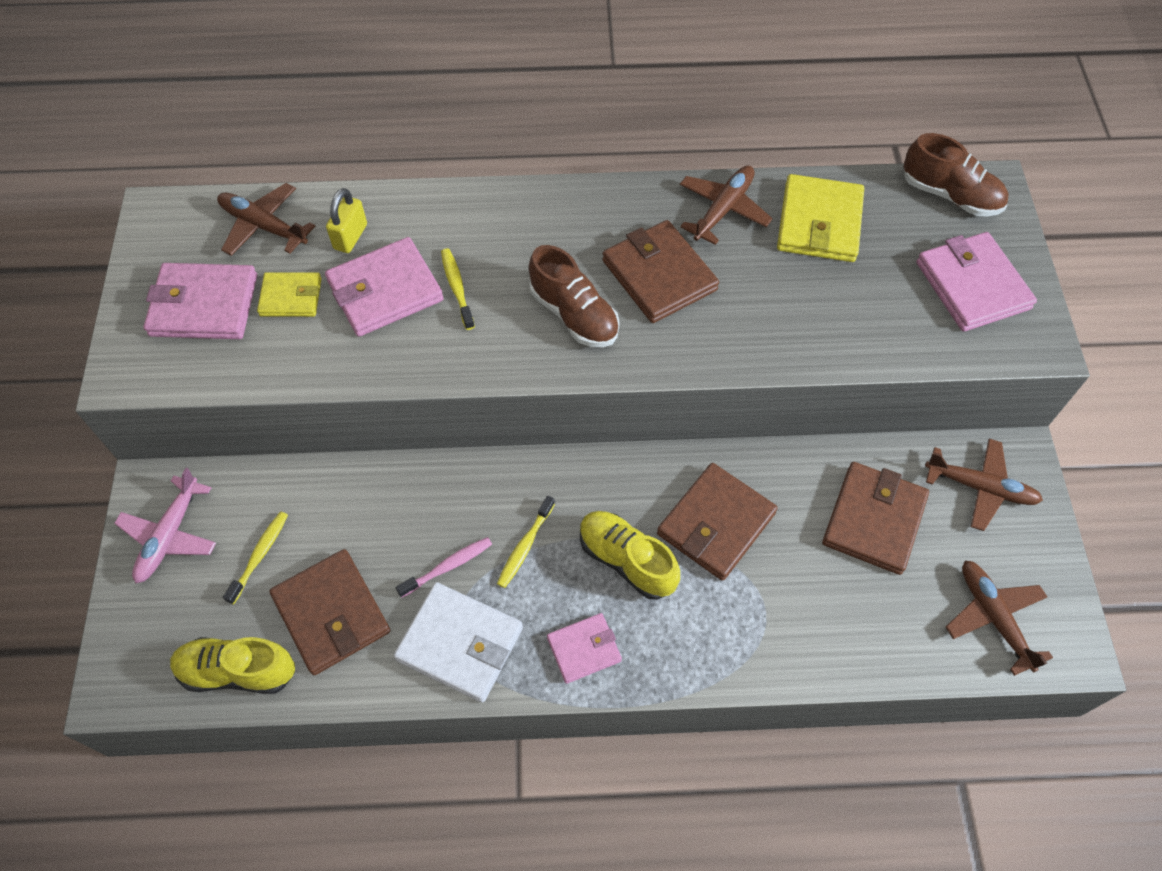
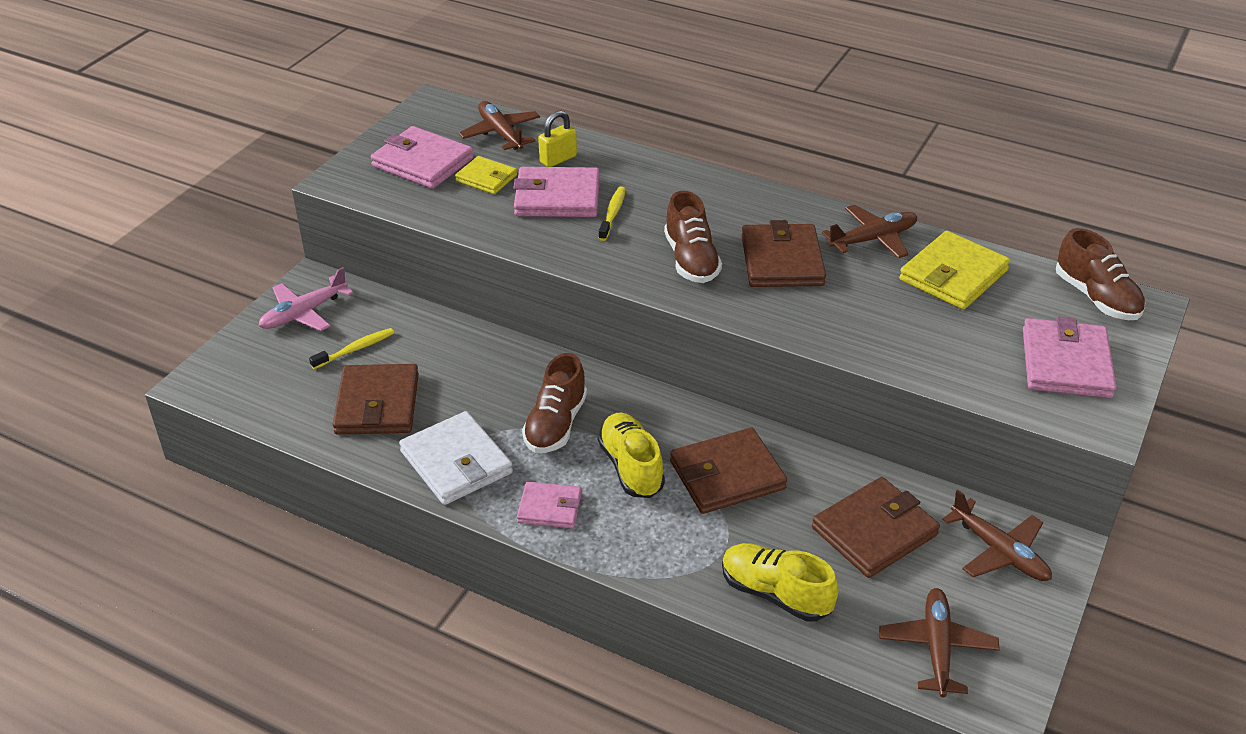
camera: 30 degrees right, 20 degrees down
(238, 671) = (285, 409): yellow shoe -> yellow shoe (775, 594)
(448, 566) = (486, 412): pink toothbrush -> none
(525, 546) = (555, 424): yellow toothbrush -> brown shoe

